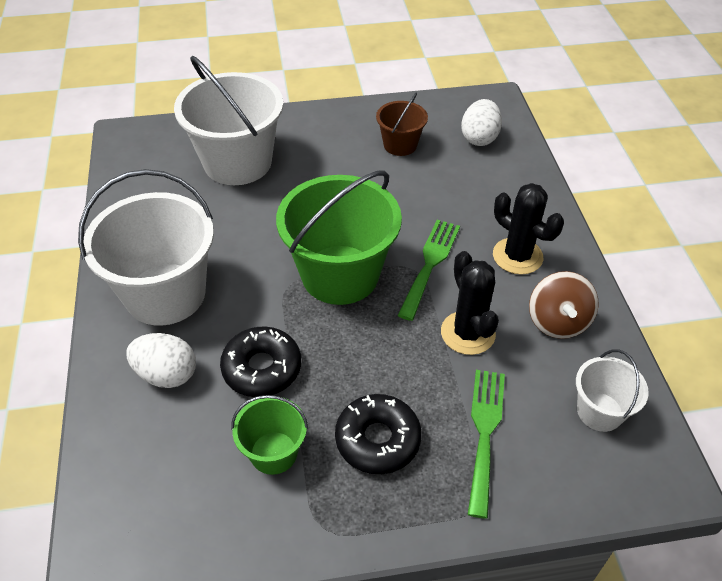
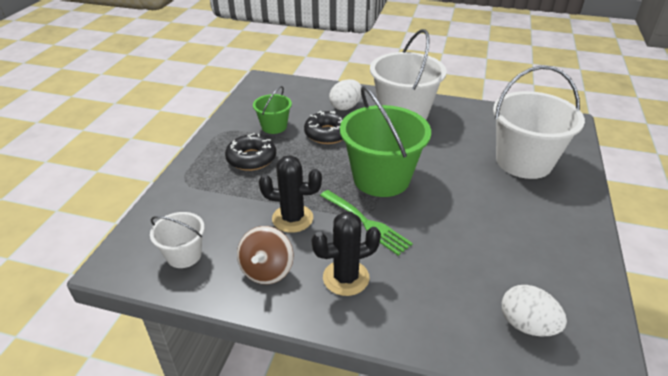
camera: 115 degrees right, 10 degrees down
(400, 145) = (527, 258): brown bucket -> none
(484, 432) = (219, 198): green fork -> none
(557, 321) = (267, 270): brown spinning top -> brown spinning top turned 105 degrees counterclockwise

